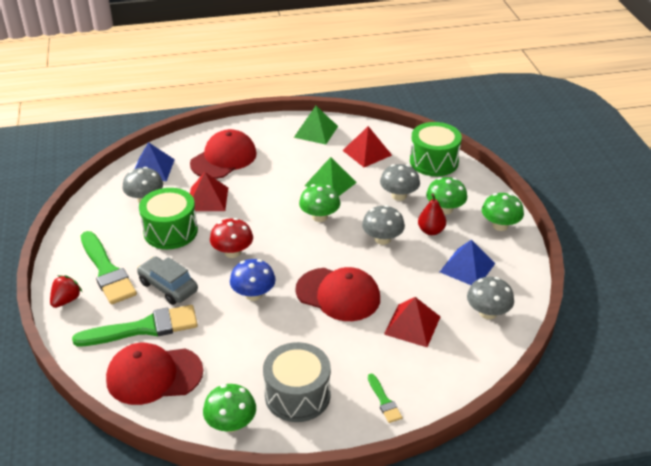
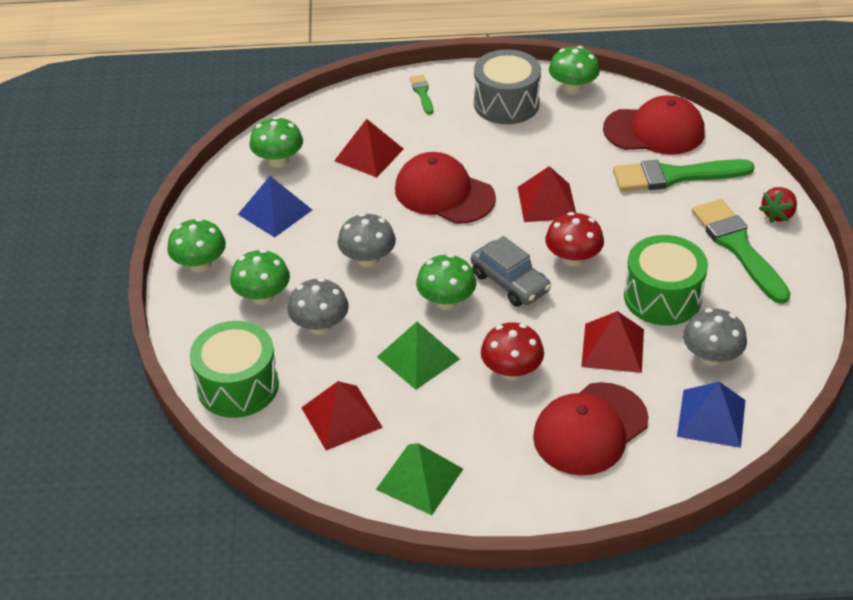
camera: 170 degrees left, 5 degrees up
(168, 287) = (653, 220): grey car -> grey car (510, 282)
(253, 294) = (547, 202): blue mushroom -> red pyramid
(271, 182) = (511, 370): none -> red mushroom
(431, 231) = (298, 265): red pear -> none
(488, 312) = (278, 160): grey mushroom -> green mushroom

